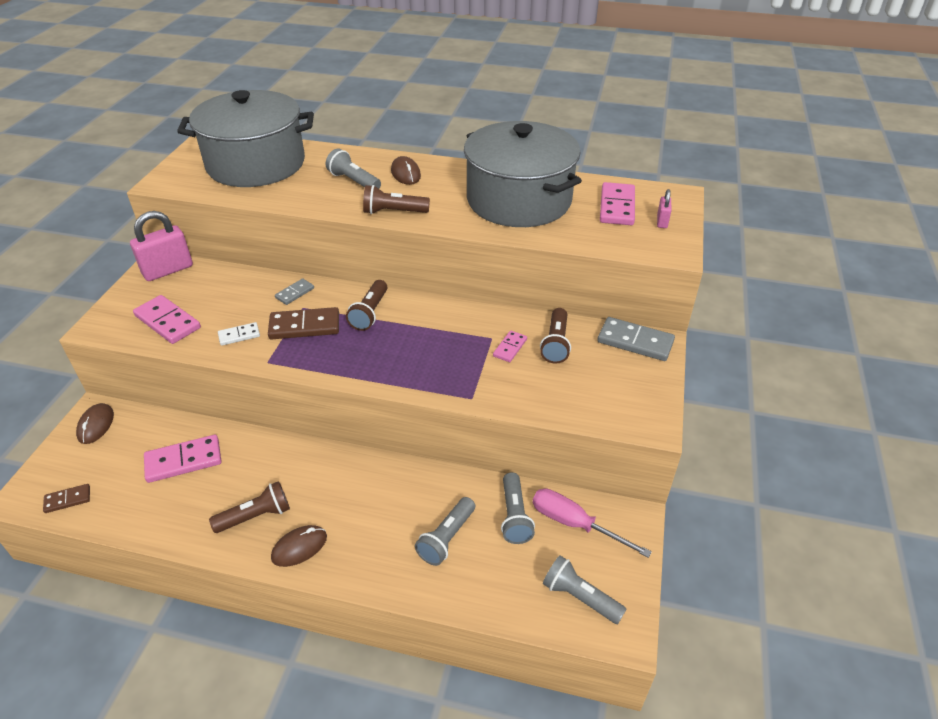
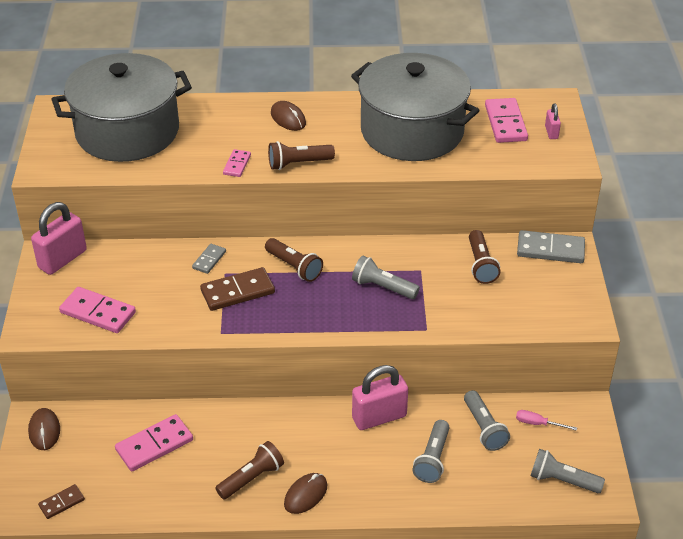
camera: 15 degrees left, 0 degrees up
(239, 335) = (178, 312): white domino -> none
(354, 181) = (241, 136): grey flashlight -> grey flashlight (383, 287)
(370, 313) = (294, 267): brown flashlight -> brown flashlight turned 45 degrees counterclockwise
(411, 480) = (379, 417): none -> pink padlock
(510, 348) = (441, 276): pink domino -> pink domino (237, 165)
(574, 524) = (538, 423): pink screwdriver -> pink screwdriver, size x0.54

